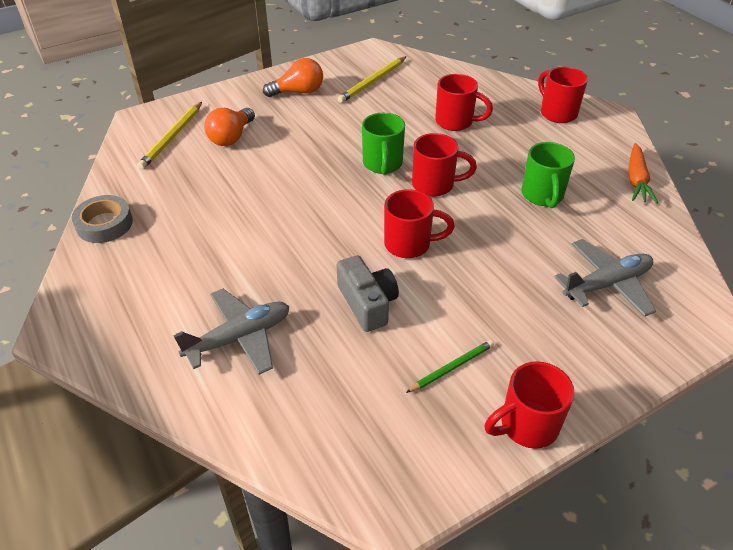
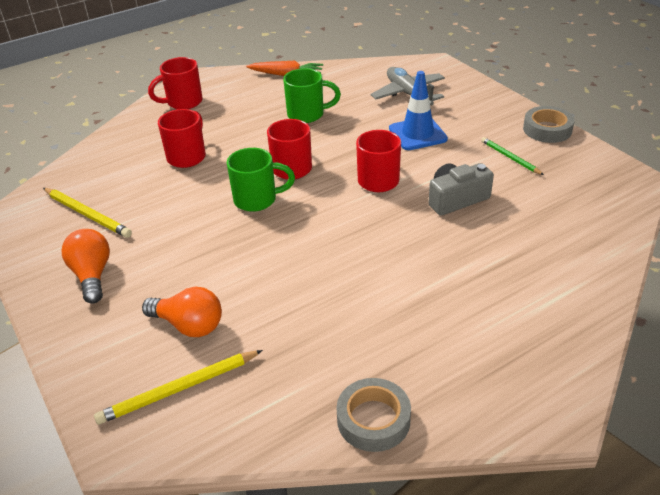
camera: 90 degrees left, 5 degrees down
(172, 137) = (179, 389): yellow pencil -> yellow pencil turned 135 degrees clockwise
(239, 338) = (520, 270): grey plane -> none
(505, 284) = (417, 134): none -> blue traffic cone
(527, 425) = (547, 129): red mug -> grey tape

